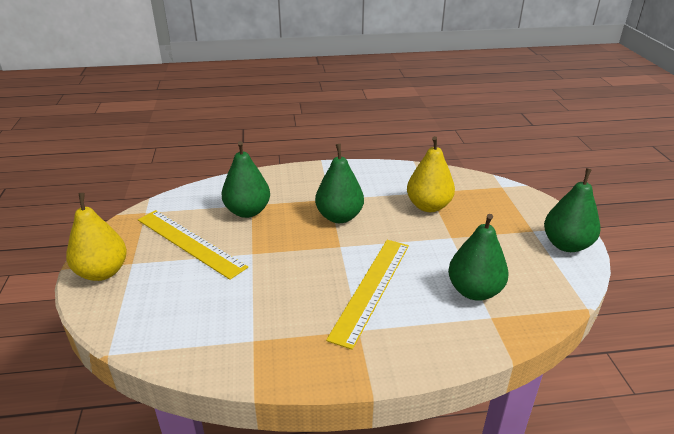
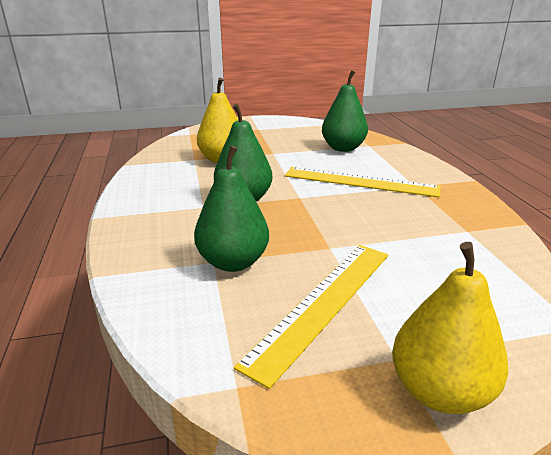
camera: 95 degrees left, 5 degrees down
(566, 245) = (276, 122): green pear -> none

